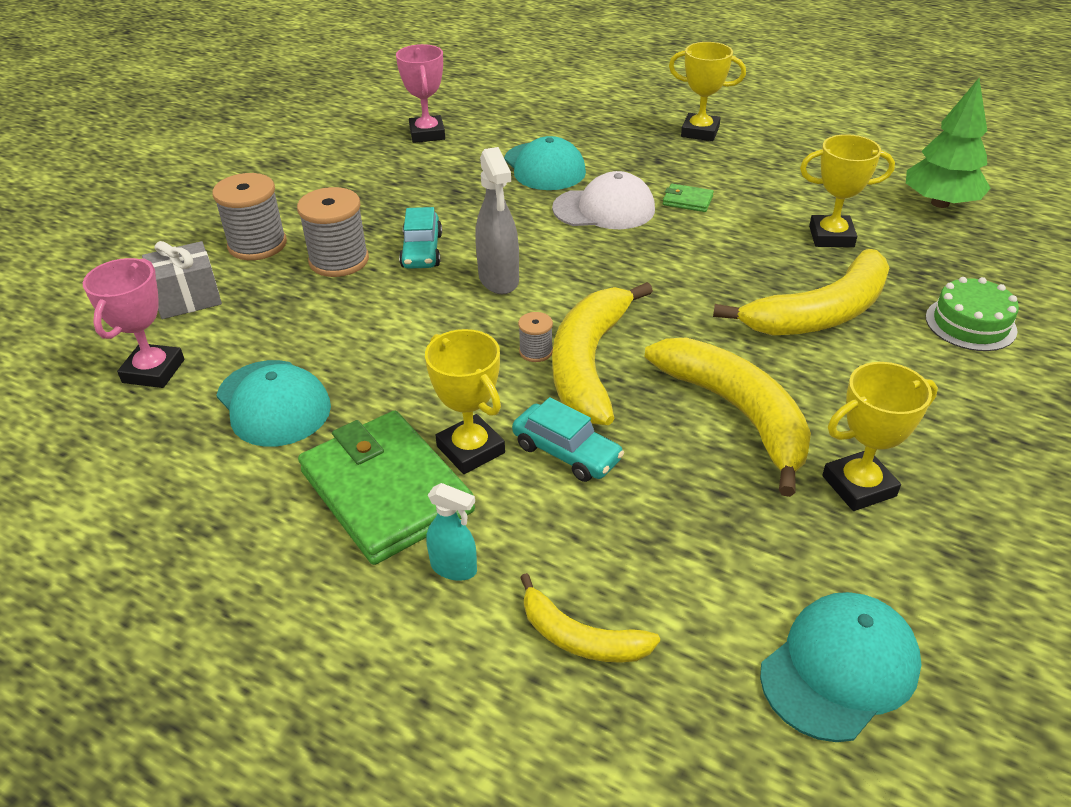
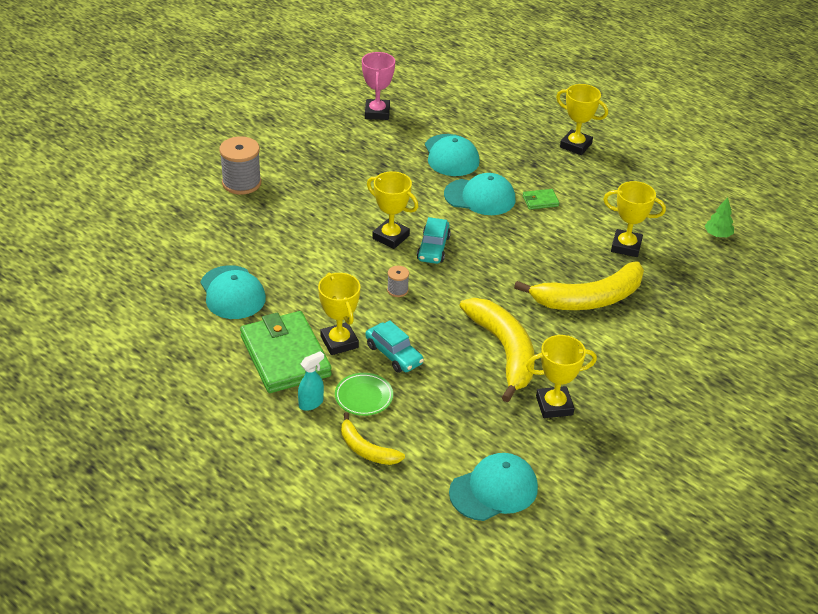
camera: 10 degrees right, 0 degrees up
(153, 371) = (165, 259): pink trophy -> none
(188, 298) = (192, 214): grey gift -> none
(339, 260) = (291, 204): grey spool -> none
(422, 251) = (347, 207): turquoise car -> turquoise car (433, 248)
(454, 568) = (311, 403): turquoise spray bottle -> turquoise spray bottle turned 75 degrees counterclockwise
(499, 280) = (390, 237): grey spray bottle -> yellow trophy
(542, 537) = (363, 397): none -> green plate
(589, 363) = (427, 304): yellow banana -> none
(604, 209) = (480, 197): white cap -> turquoise cap
(687, 201) = (540, 201): green wallet -> green wallet turned 45 degrees counterclockwise
(940, 203) = (717, 235): green tree -> green tree, size x0.51
(970, 324) = (682, 324): green cake -> none

